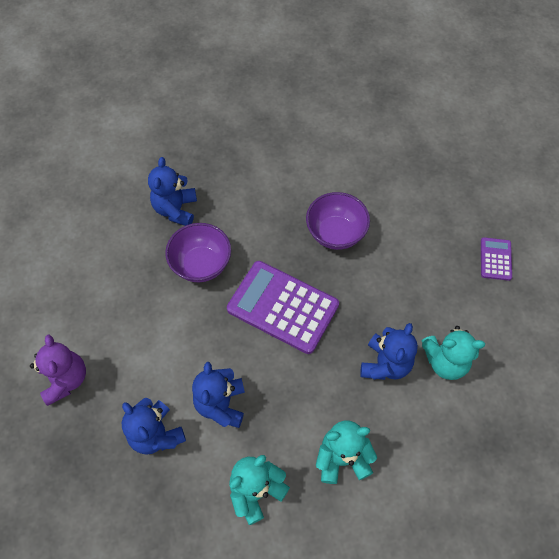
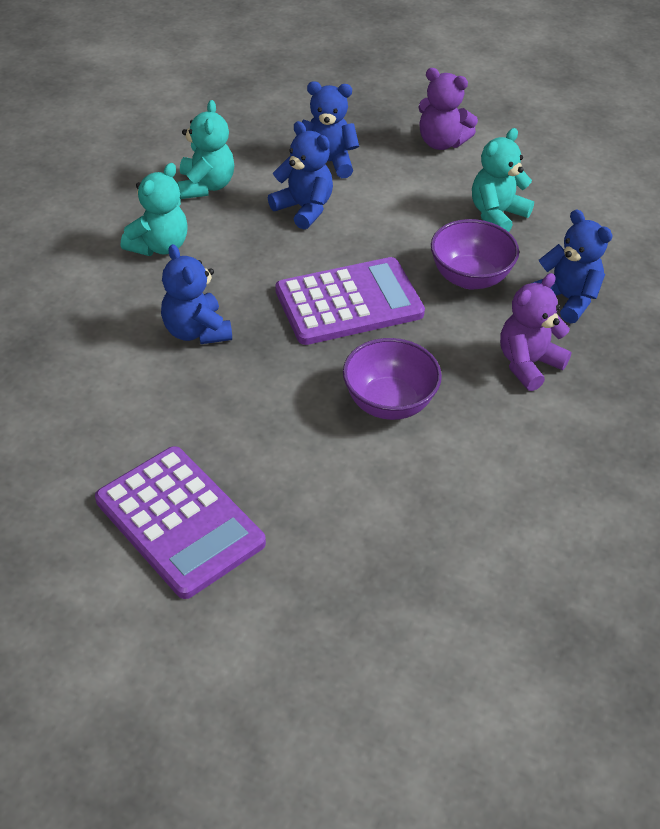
camera: 130 degrees right, 15 degrees down
(246, 196) = (528, 364): none -> purple teddy bear
(445, 361) = (138, 375): turquoise teddy bear -> turquoise teddy bear (497, 215)
(495, 259) = (179, 522): purple calculator -> purple calculator, size x2.09

